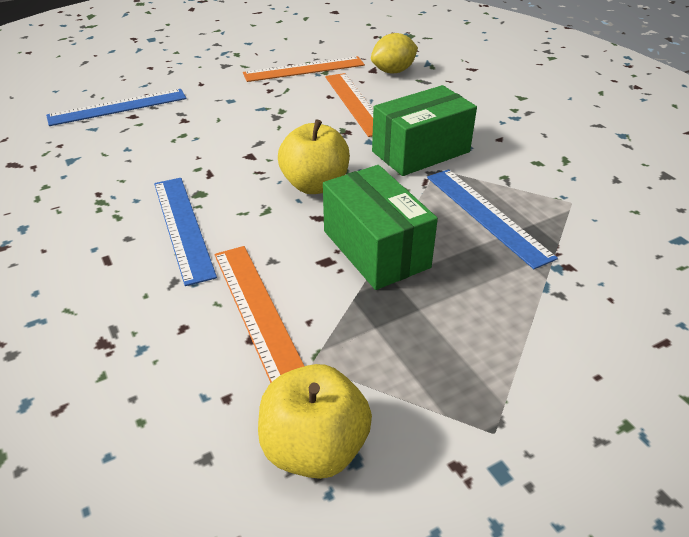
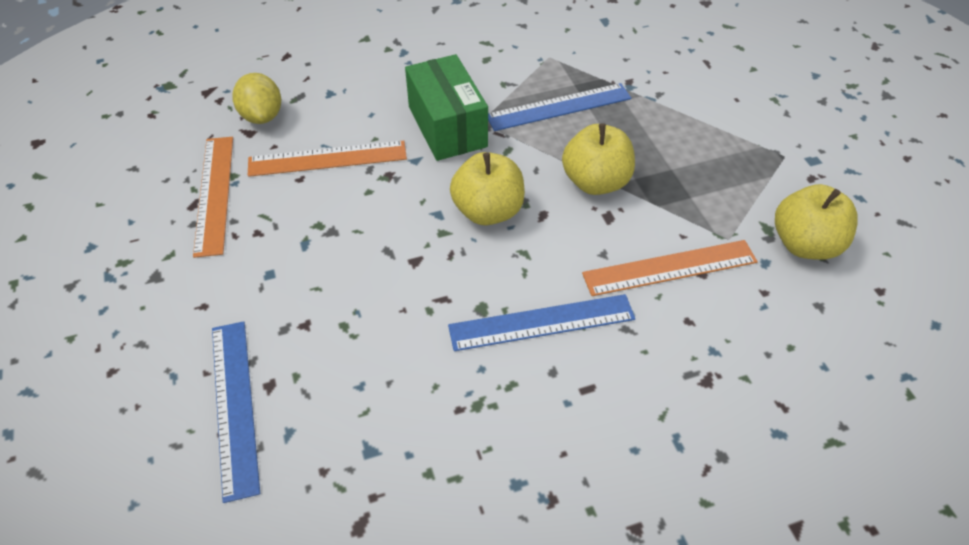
camera: 80 degrees left, 10 degrees up
(376, 249) = (595, 182): green box -> yellow apple

